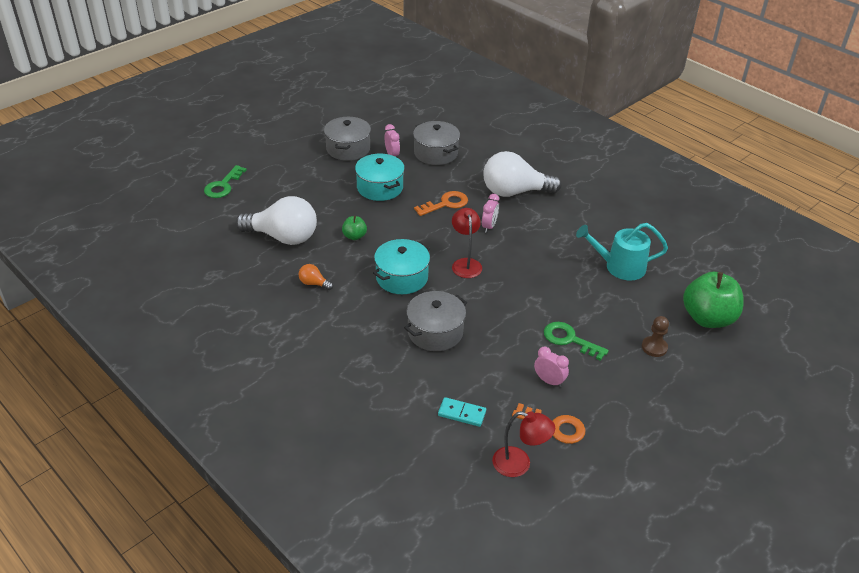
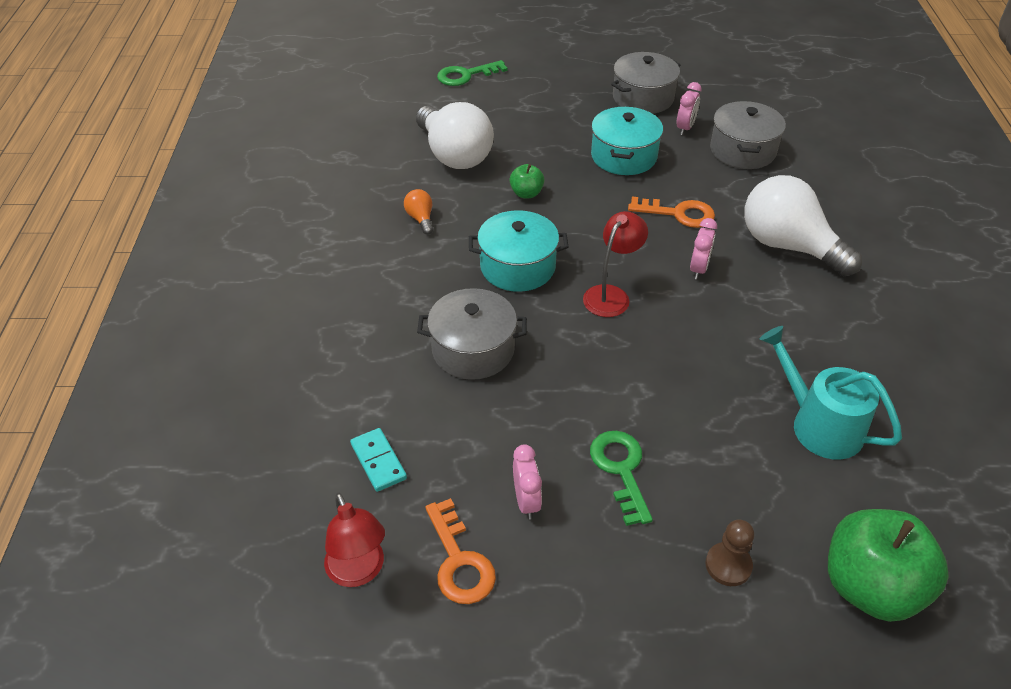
camera: 45 degrees right, 5 degrees up
(489, 226) = (698, 269): pink clock -> pink clock turned 45 degrees counterclockwise

